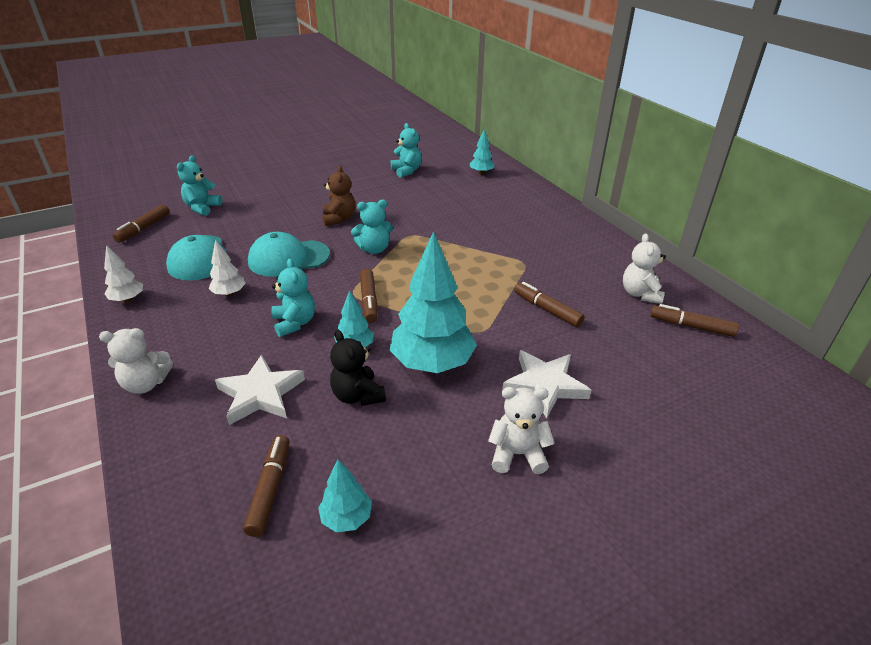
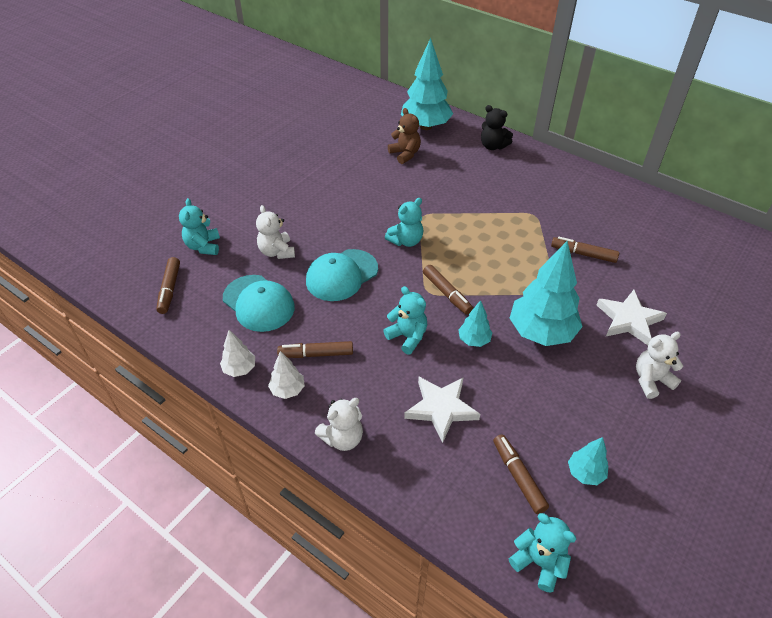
camera: 25 degrees left, 10 degrees up
(229, 293) = (325, 329): white tree -> white tree (287, 390)
(339, 219) = (346, 218): brown teddy bear -> brown teddy bear (405, 154)
(358, 395) = (512, 380): black teddy bear -> black teddy bear (493, 146)
(406, 171) = (358, 143): turquoise teddy bear -> turquoise teddy bear (539, 562)
(481, 173) = (425, 126): turquoise tree -> turquoise tree, size x2.09
(640, 294) = (635, 216): white teddy bear -> white teddy bear (277, 252)
(691, 326) = (685, 234): brown marker -> brown marker (316, 354)

